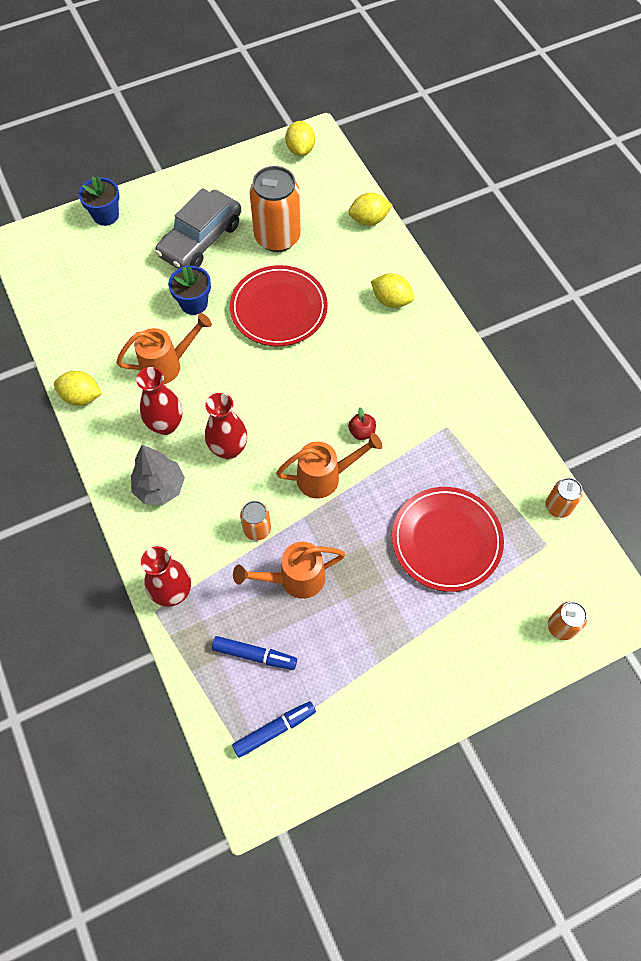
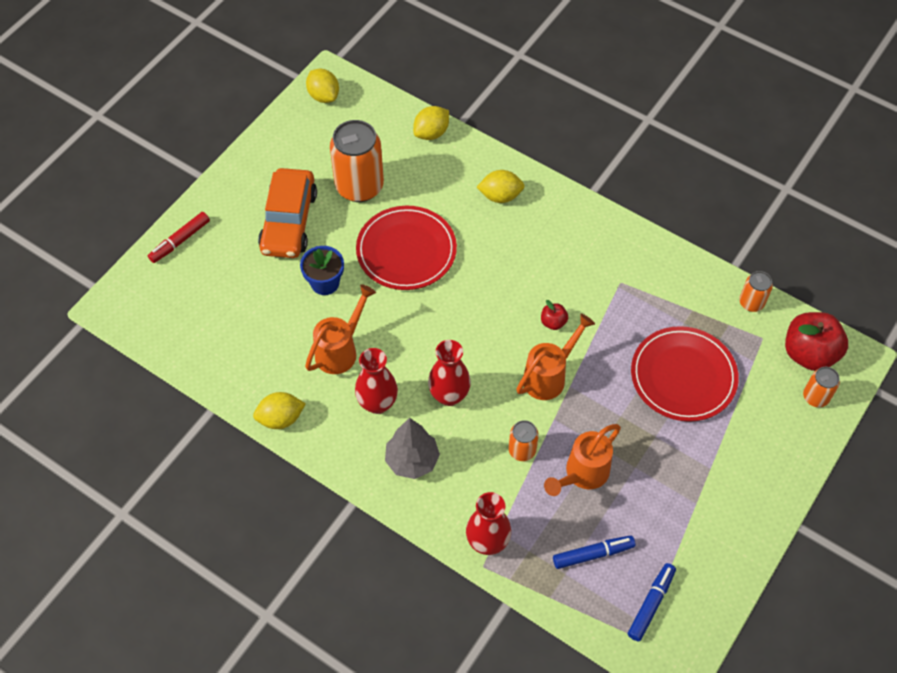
camera: 30 degrees left, 5 degrees down
(106, 215) = (180, 241): blue flower pot -> red marker
(200, 239) = (289, 221): grey car -> orange car
(582, 582) = (809, 353): none -> red apple

